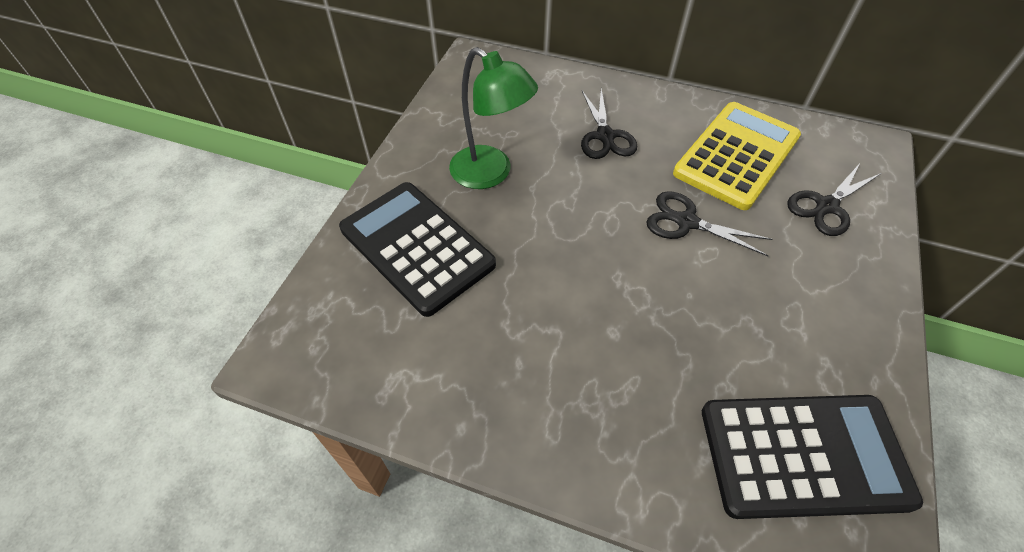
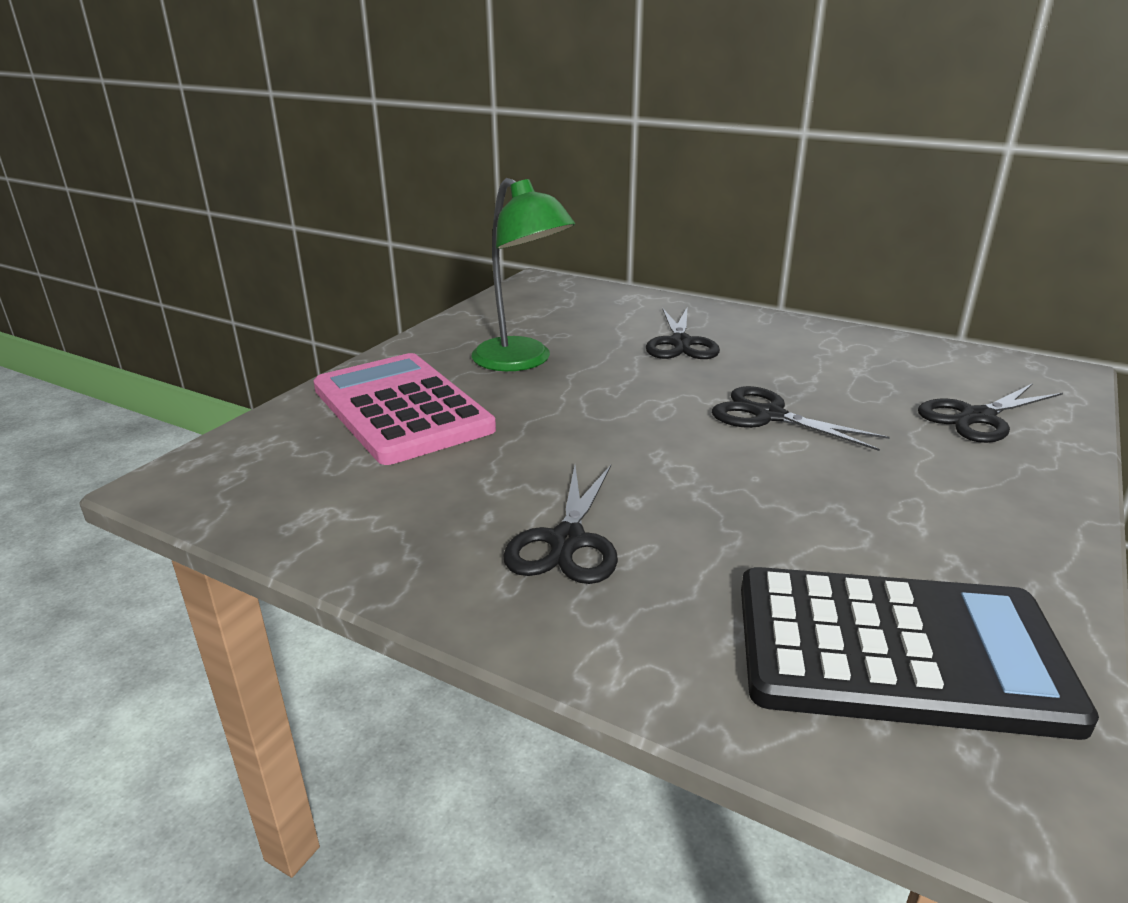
camera: 10 degrees right, 25 degrees down
(417, 247) = (401, 409): black calculator -> pink calculator
(579, 383) = (566, 542): none -> black scissors
(737, 155) = (855, 368): yellow calculator -> none

